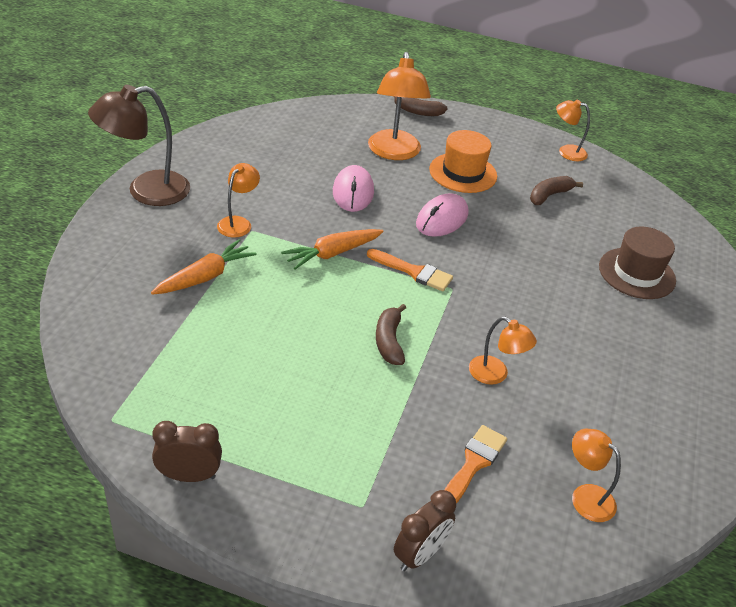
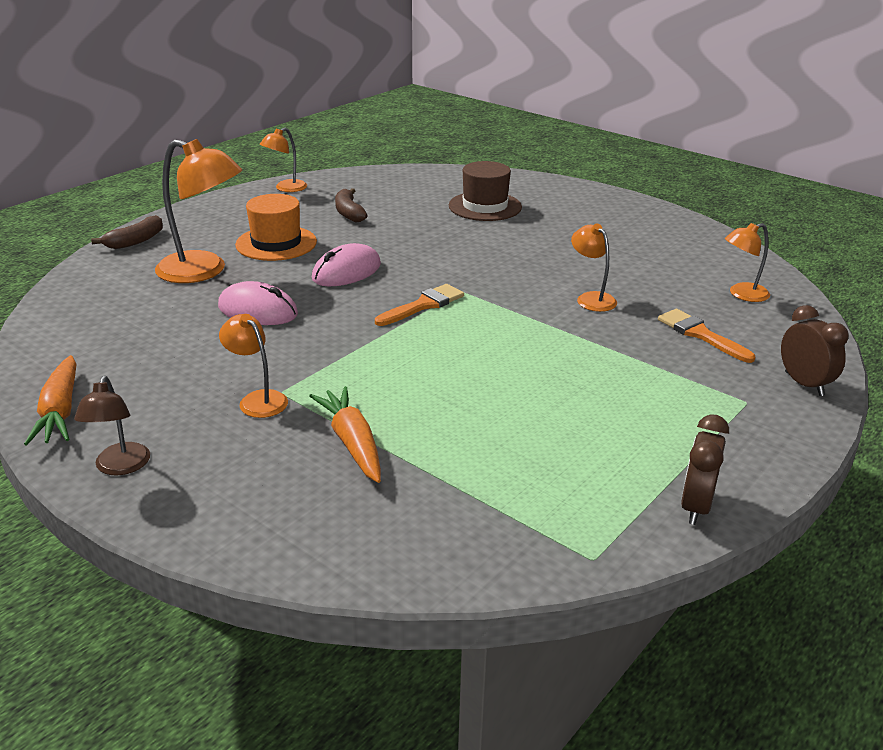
camera: 65 degrees left, 10 degrees down
(146, 191) = (120, 467): brown lamp -> brown lamp, size x0.55
(333, 253) = (363, 345): orange carrot -> orange carrot (60, 411)
(389, 341) = (525, 341): brown banana -> none
(442, 219) = (346, 272): pink mouse -> pink mouse turned 75 degrees clockwise
(495, 375) = (591, 298): orange lamp -> orange lamp turned 90 degrees counterclockwise

